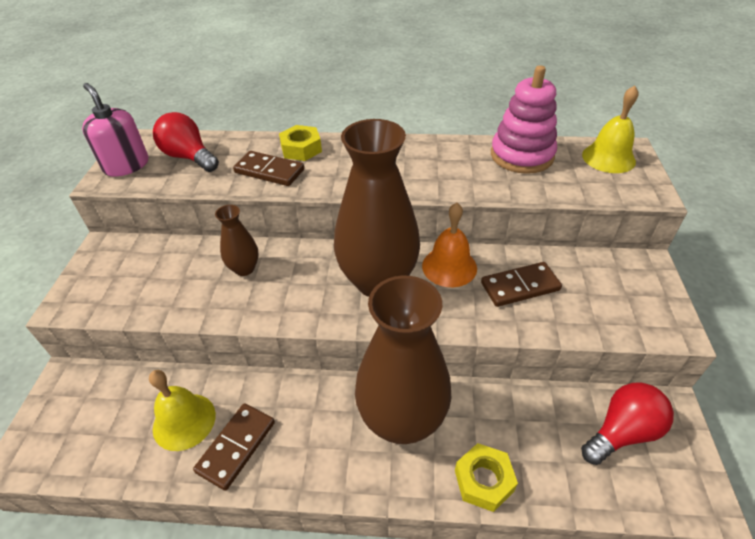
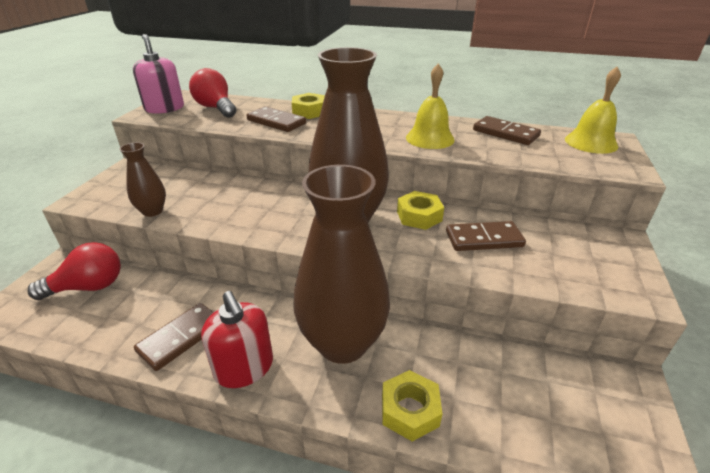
camera: 10 degrees right, 10 degrees down
(184, 421) = (144, 310): yellow bell -> yellow bell (430, 138)
(244, 268) = (235, 195): brown vase -> brown vase (152, 211)
(313, 468) = (244, 368): none -> red soap dispenser
(449, 267) = (419, 216): orange bell -> yellow nut
(521, 155) = (505, 133): pink stacking toy -> brown domino
(622, 432) = (572, 393): red light bulb -> red light bulb (88, 287)

